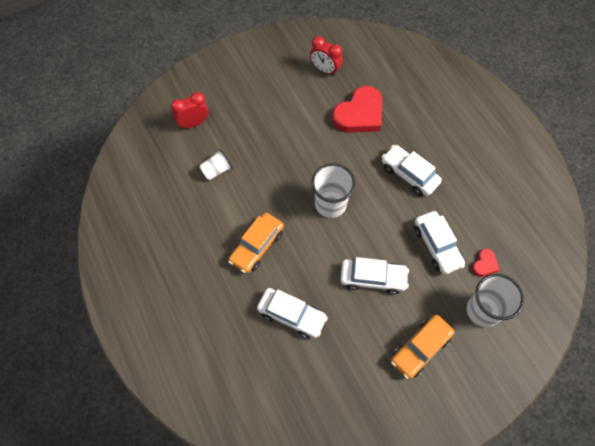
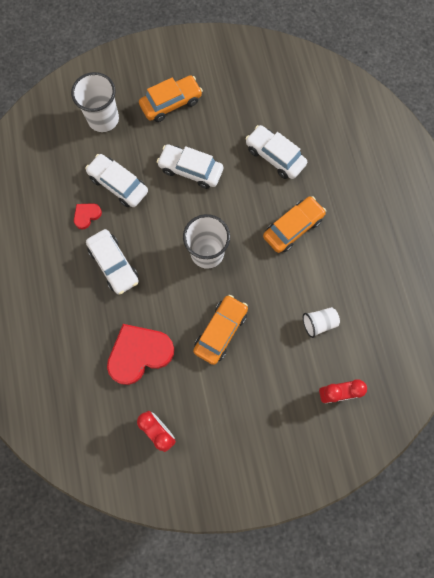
camera: 165 degrees left, 10 degrees up
(299, 145) = (220, 331): none -> orange car
(437, 246) = (118, 184): white car -> white car turned 45 degrees counterclockwise
(484, 264) = (82, 157): red heart -> red heart (87, 215)

